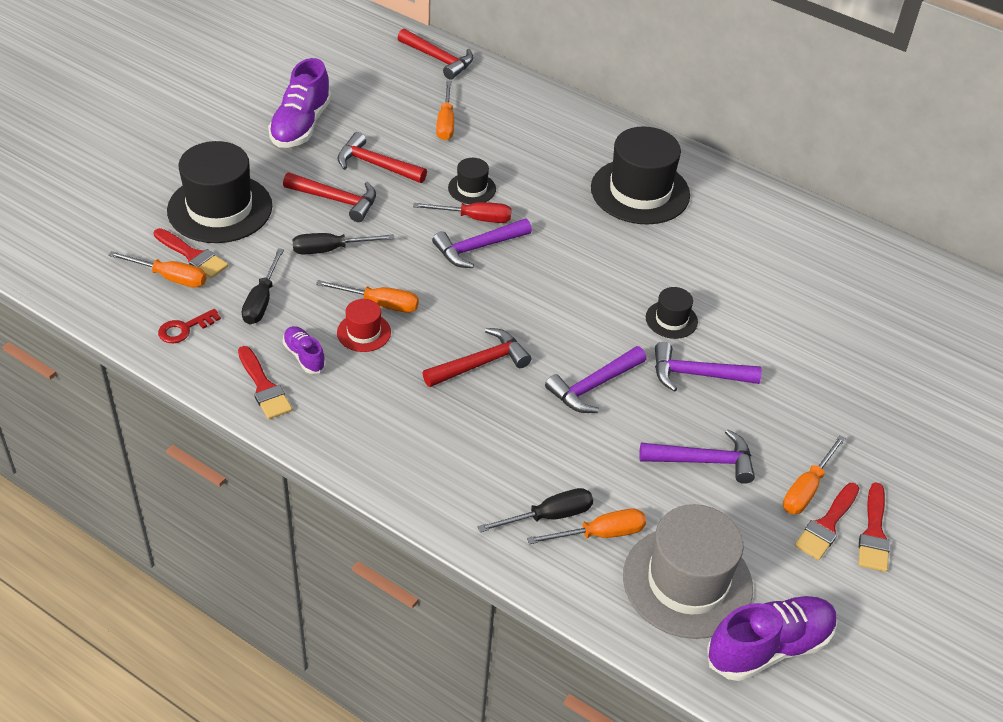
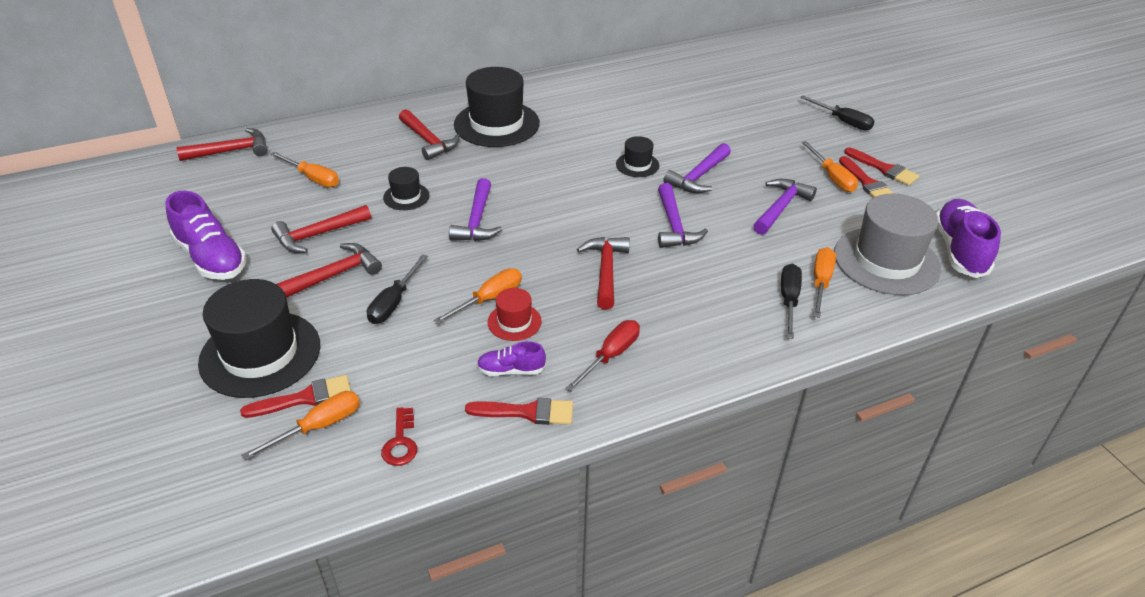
camera: 55 degrees left, 5 degrees down
(262, 300) = (415, 371): black screwdriver -> black screwdriver (843, 121)
(474, 218) = (441, 209): red screwdriver -> red screwdriver (610, 356)
(566, 161) = (428, 141): none -> red hammer

